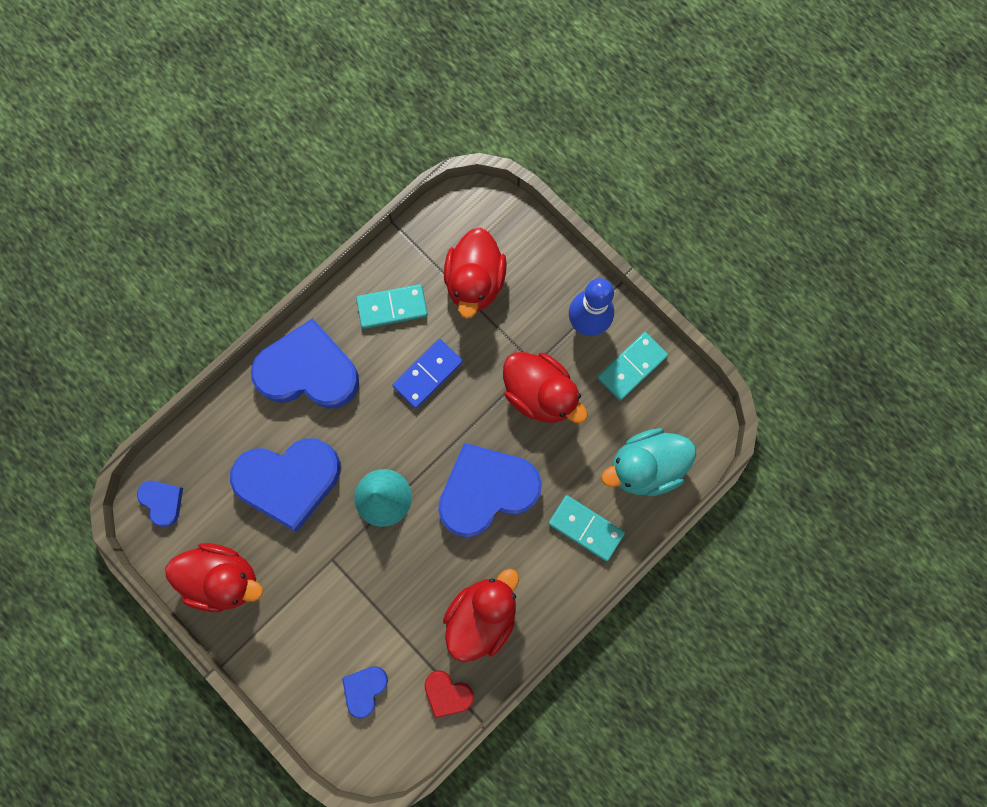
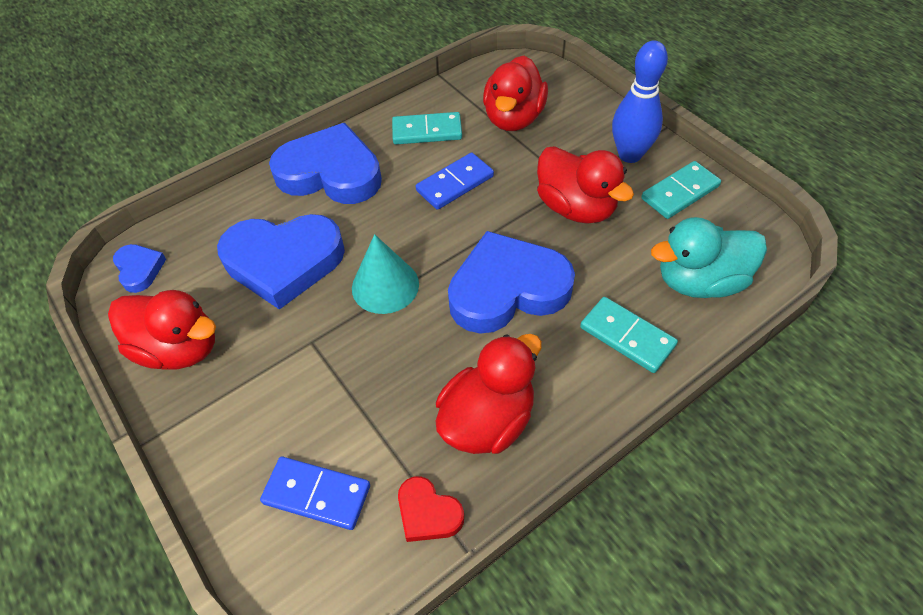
camera: 10 degrees right, 25 degrees down
(365, 689) = (317, 494): blue heart -> blue domino

